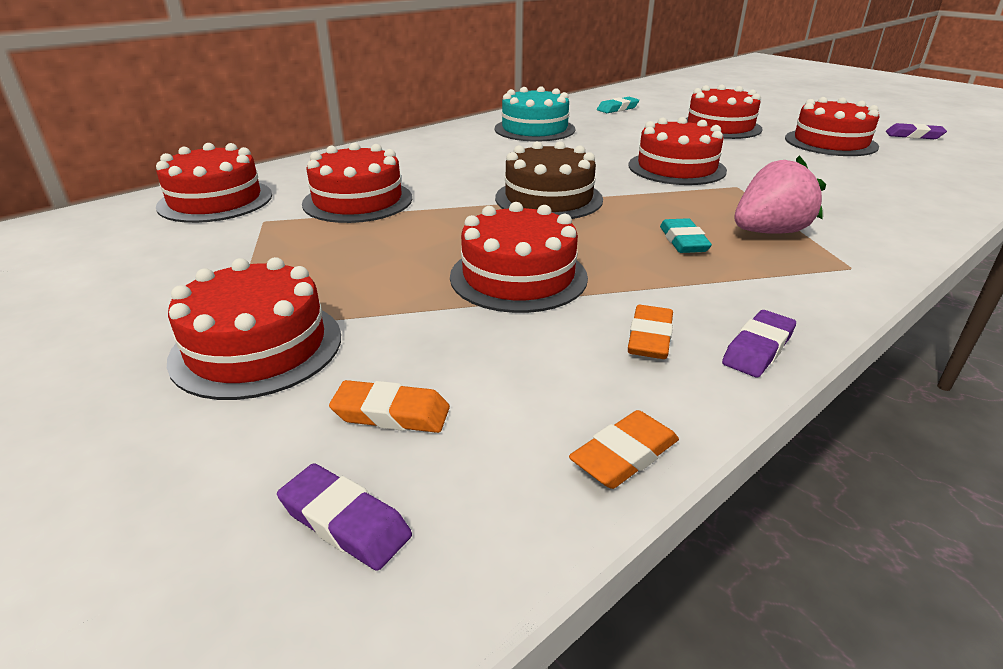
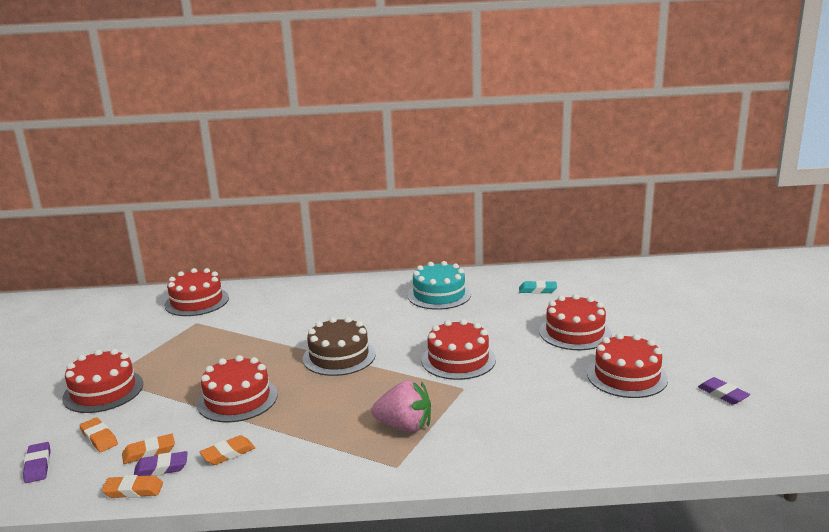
camera: 40 degrees right, 10 degrees down
(358, 201) = (251, 323): red cake -> none
(529, 391) = (149, 452): none -> orange eraser
(683, 241) = (347, 412): turquoise eraser -> none
(758, 349) = (257, 480): purple eraser -> purple eraser (161, 468)

